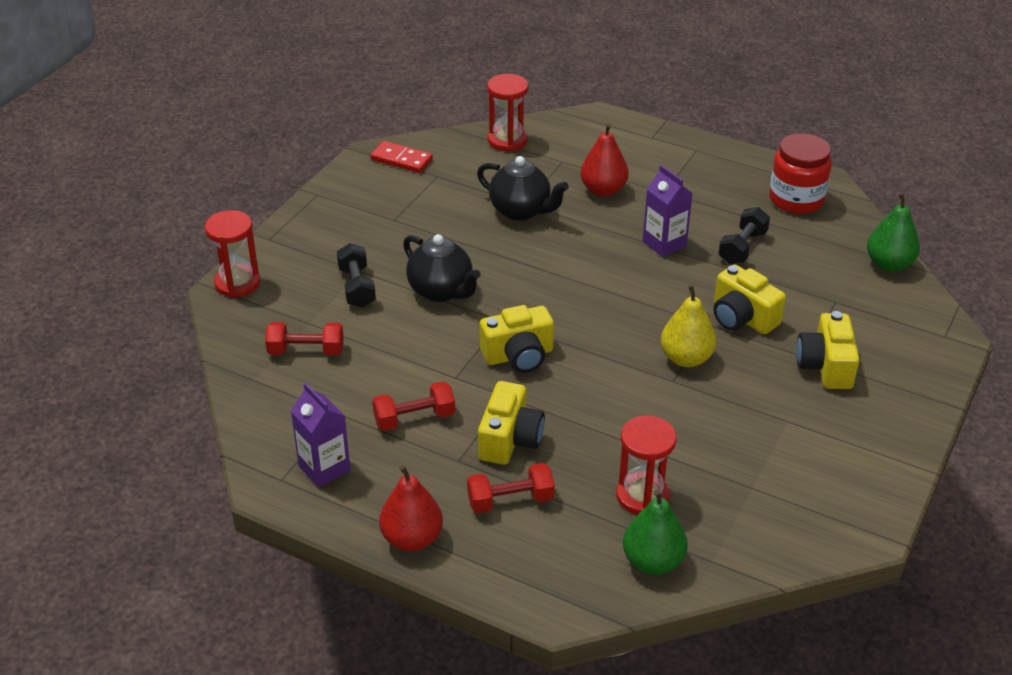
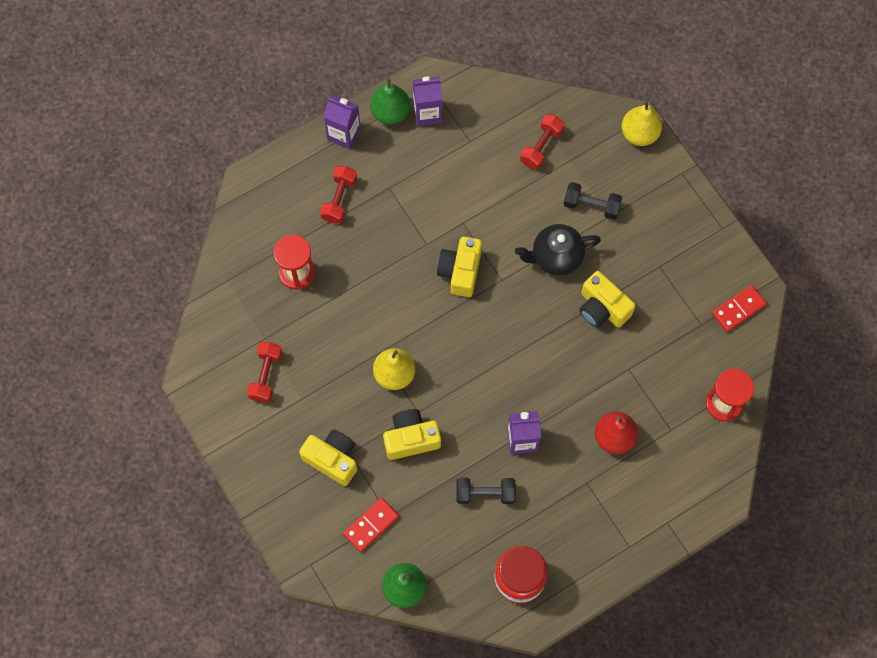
camera: 120 degrees right, 30 degrees up
(237, 283) = (639, 134): red hourglass -> yellow pear
(412, 538) = (344, 134): red pear -> purple carton
(414, 418) = (439, 181): red dumbbell -> red dumbbell (266, 376)
(510, 439) = (388, 225): yellow camera -> yellow camera (602, 308)
(521, 211) = (620, 361): black teapot -> none
(653, 561) = (247, 248): green pear -> green pear (390, 112)
(742, 248) = (485, 493): black dumbbell -> black dumbbell turned 60 degrees counterclockwise
(858, 310) = (371, 525): none -> red domino

